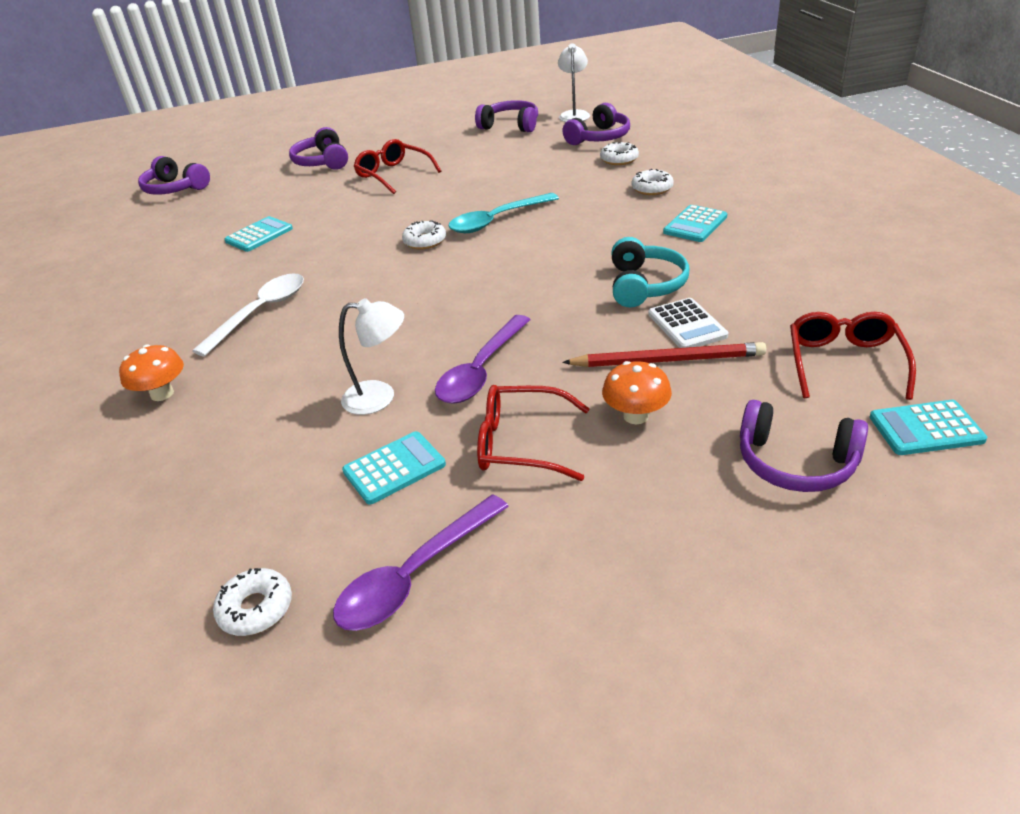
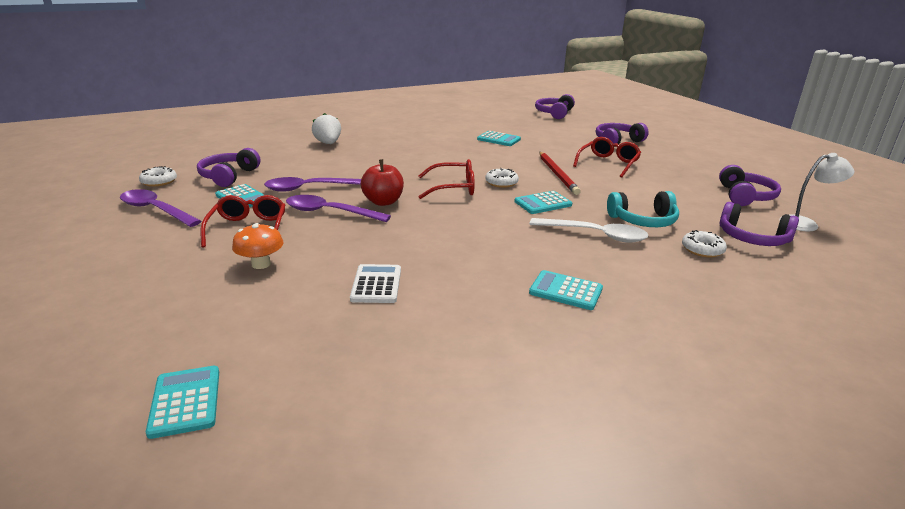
camera: 75 degrees right, 10 degrees down
(162, 394) = (328, 143): orange mushroom -> white strawberry
(261, 312) = (404, 151): white spoon -> white spoon (595, 235)
(380, 397) = (309, 188): white lamp -> purple spoon
(457, 327) = (383, 202): none -> red apple
(497, 220) = (543, 203): turquoise spoon -> turquoise calculator
(644, 285) = (442, 265): turquoise headphones -> turquoise headphones (643, 220)
(652, 188) = (640, 268): white donut -> none
(667, 360) = (326, 276): red pencil -> red pencil (557, 174)
(687, 325) = (376, 284): white calculator -> white calculator turned 120 degrees clockwise
(795, 462) = (178, 327): purple headphones -> purple headphones (229, 176)
(844, 362) = (302, 364): red glasses -> red glasses (453, 188)

